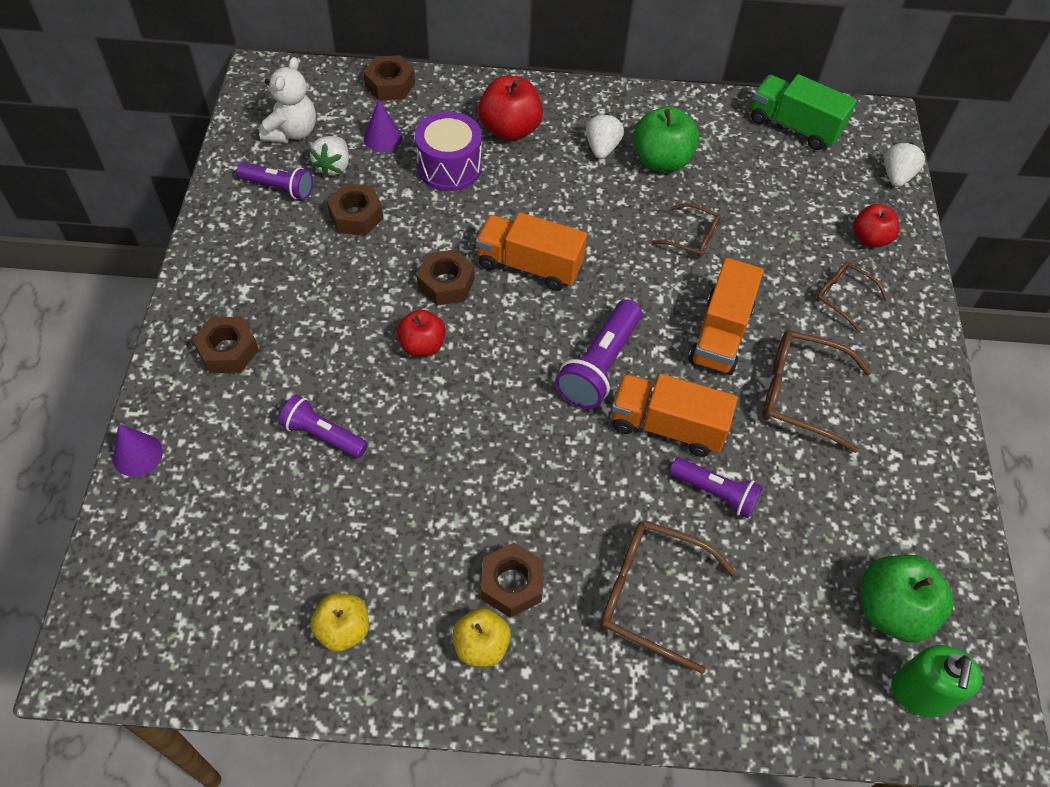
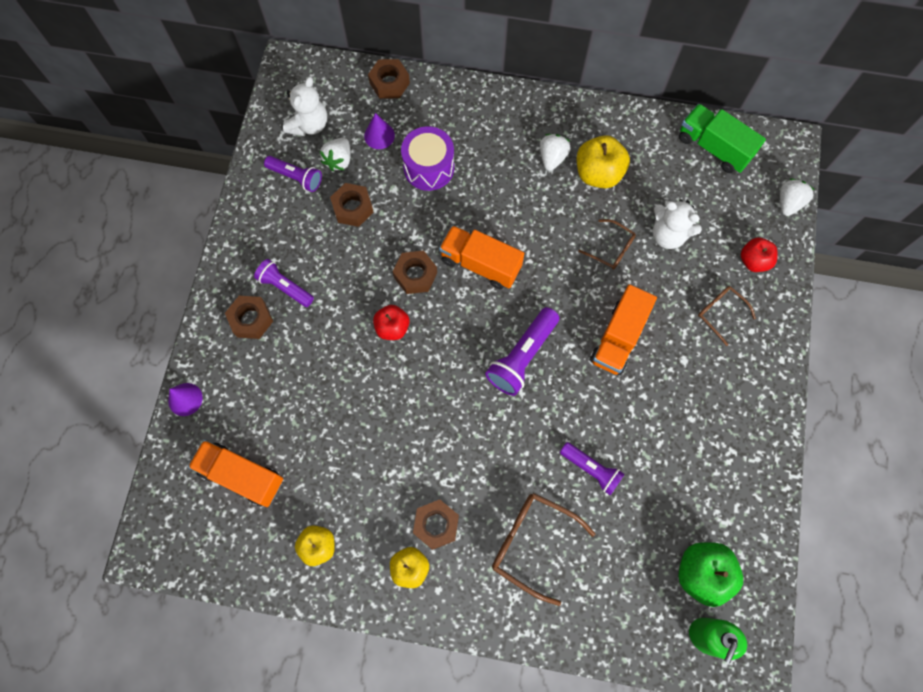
camera: 10 degrees right, 15 degrees up
(323, 435) = (314, 396): purple flashlight -> purple flashlight (285, 287)
(510, 129) = (480, 134): red apple -> none
(661, 161) = (598, 174): green apple -> yellow apple
(667, 426) = (564, 412): orange truck -> orange truck (241, 476)
(759, 218) = (668, 235): none -> white teddy bear
(799, 394) = (669, 394): brown glasses -> none

